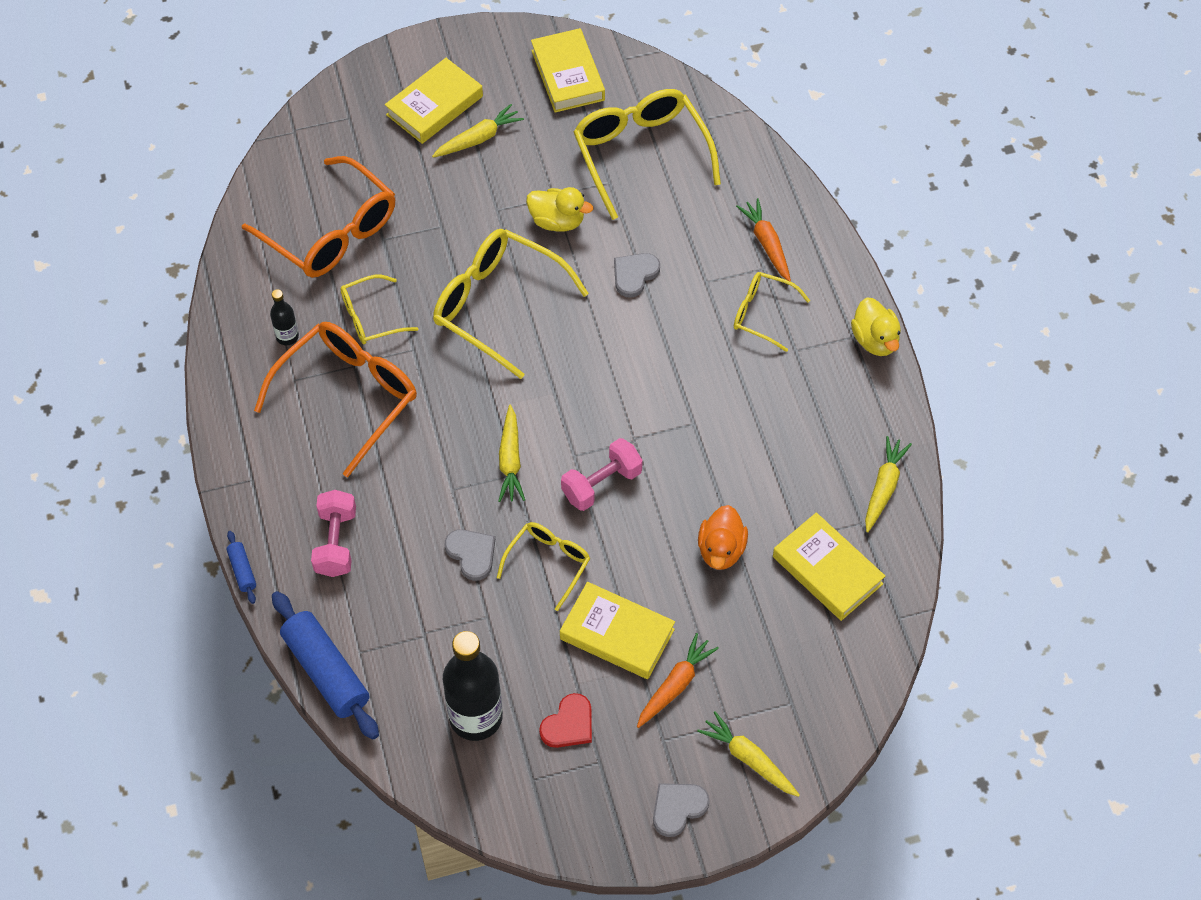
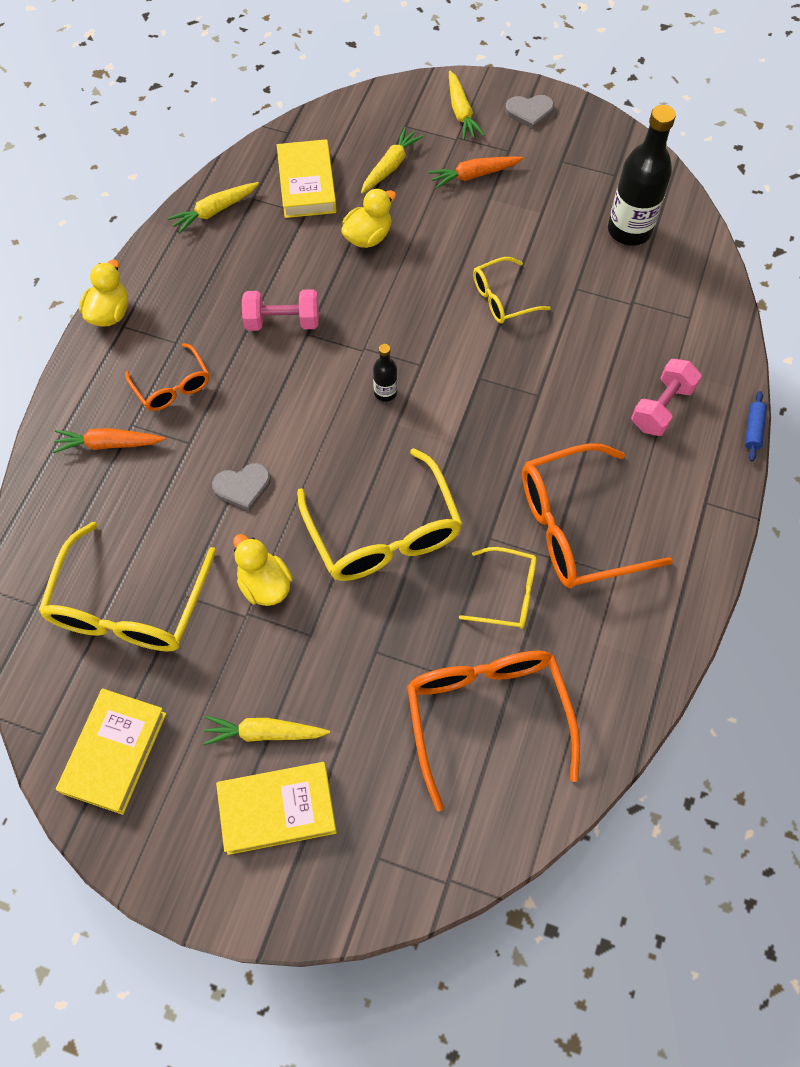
camera: 145 degrees left, 5 degrees up
(287, 336) = (598, 623): black bottle -> black bottle (385, 393)
(326, 671) = (724, 318): blue rolling pin -> none
(472, 554) = (556, 338): grey heart -> none
(510, 460) = (474, 390): yellow carrot -> yellow carrot (390, 166)
(569, 724) = (566, 192): red heart -> none
(601, 484) = (417, 331): pink dumbbell -> pink dumbbell (282, 322)
(617, 634) = (489, 226): yellow book -> none
(721, 550) = (368, 237): orange duck -> yellow duck
(762, 314) = (172, 386): yellow glasses -> orange glasses
(766, 244) = (108, 444): orange carrot -> orange carrot turned 75 degrees clockwise

